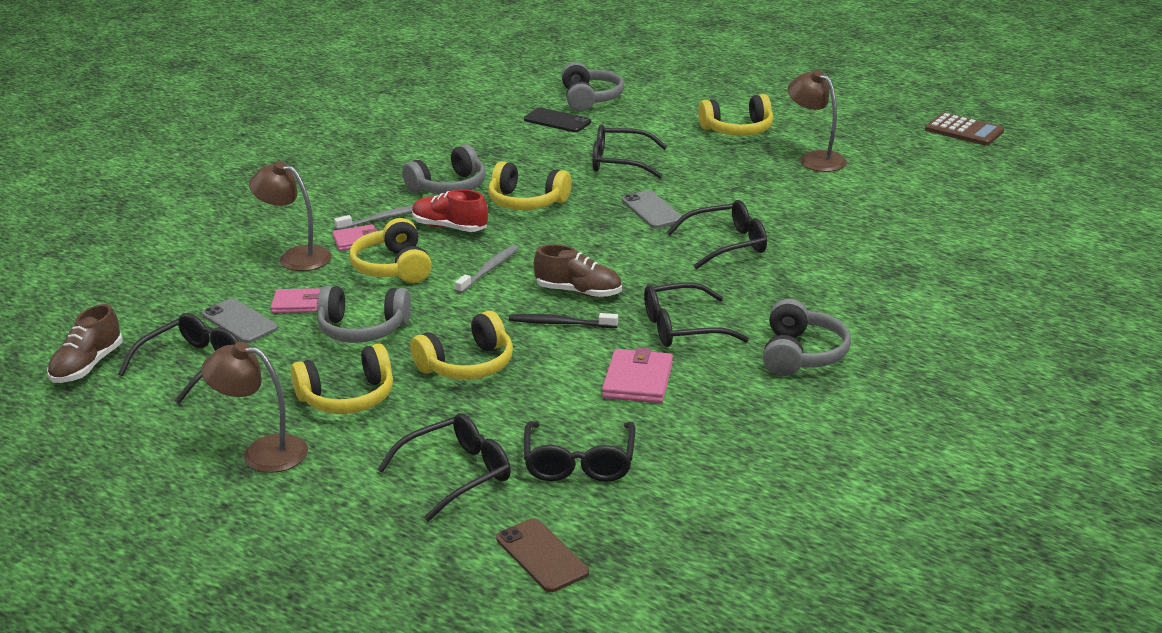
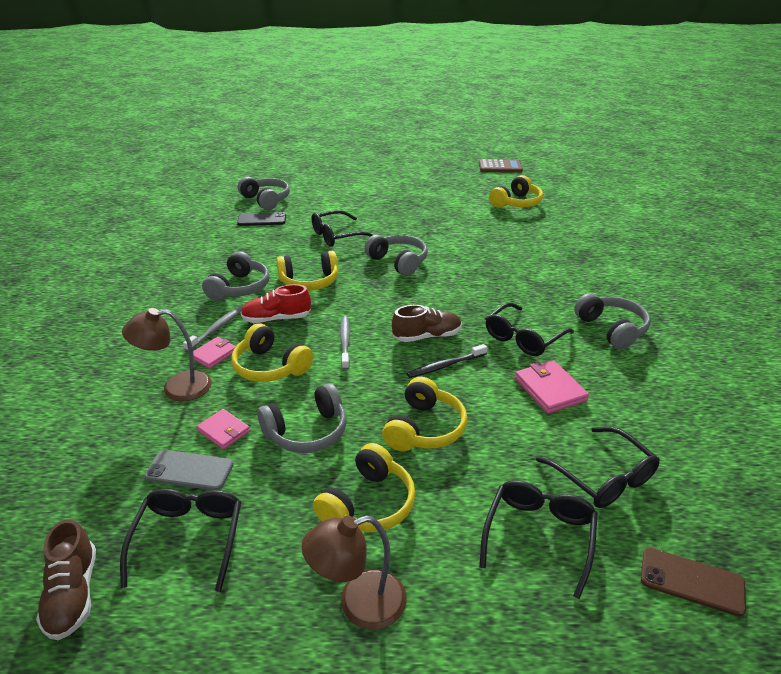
camera: 35 degrees left, 5 degrees up
(296, 303) = (224, 431): pink wallet -> pink wallet turned 75 degrees clockwise
(652, 210) = (398, 262): grey phone -> grey headphones
(726, 244) = (472, 270): black glasses -> none
(738, 130) = (382, 196): yellow headphones -> yellow headphones (516, 203)
(815, 159) = (448, 202): brown lamp -> none

